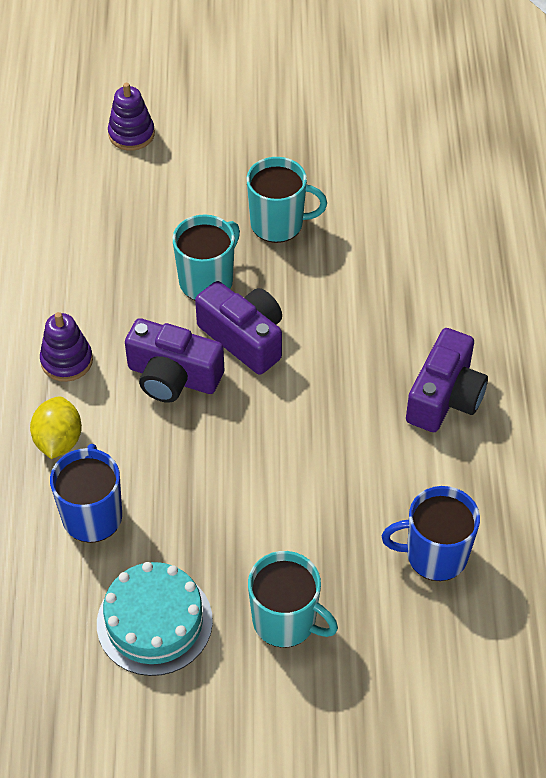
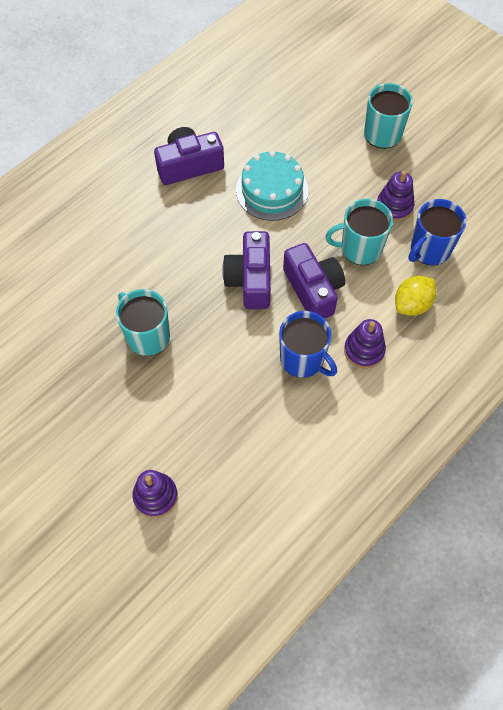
camera: 135 degrees left, 10 degrees up
(154, 622) = (444, 177): turquoise cake -> turquoise cake (272, 190)
(178, 534) = (394, 206): none -> purple stacking toy
(207, 281) = (231, 333): turquoise mug -> turquoise mug (360, 248)
(435, 555) = (284, 107): blue mug -> blue mug (303, 359)

